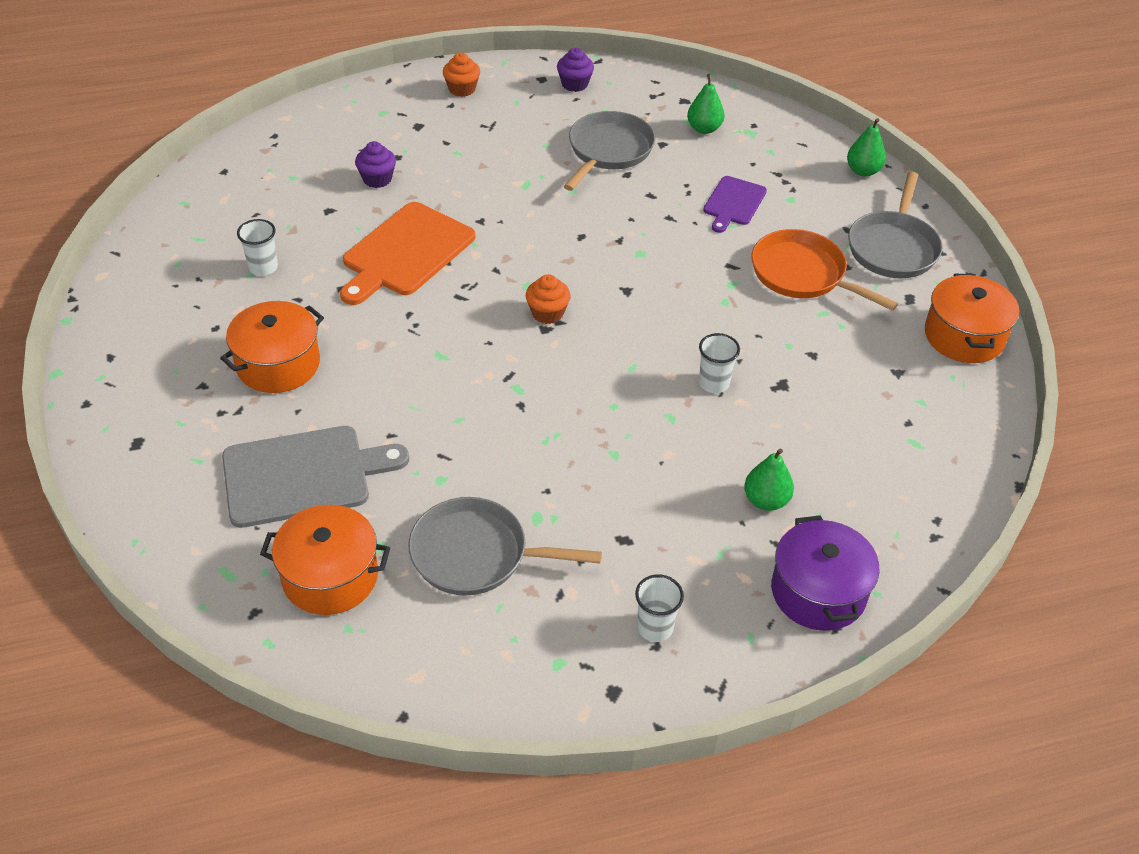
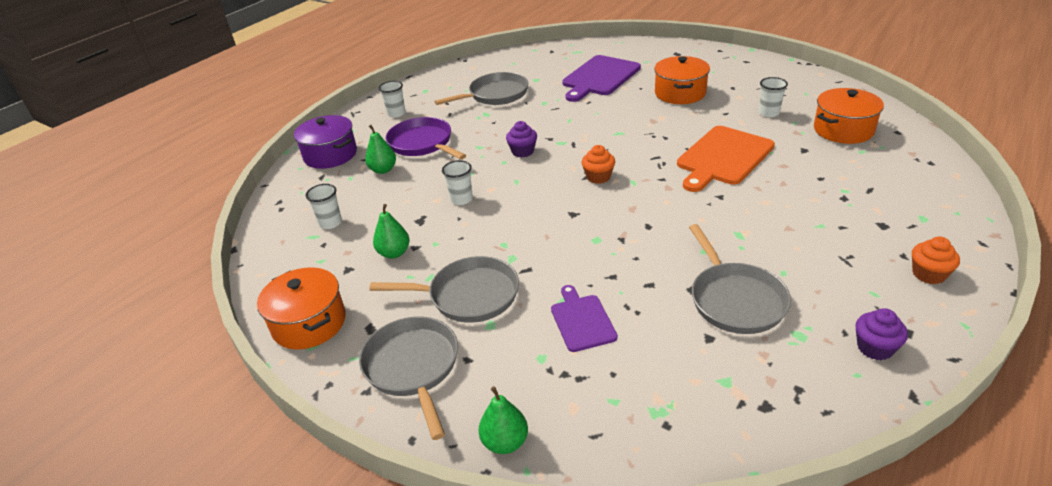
camera: 145 degrees right, 10 degrees down
(303, 476) = (599, 77): grey cutting board -> purple cutting board
(330, 576) = (540, 67): orange pot -> orange pot (843, 130)
(377, 179) = (822, 179): purple cupcake -> purple cupcake (522, 151)
(405, 252) = (723, 157): orange cutting board -> orange cutting board turned 135 degrees counterclockwise
(676, 516) = (423, 143): none -> purple pan
(704, 129) = (701, 382): green pear -> green pear (394, 253)
(803, 274) = (468, 296): orange pan -> grey pan
(884, 450) = (330, 223): none -> white cup

